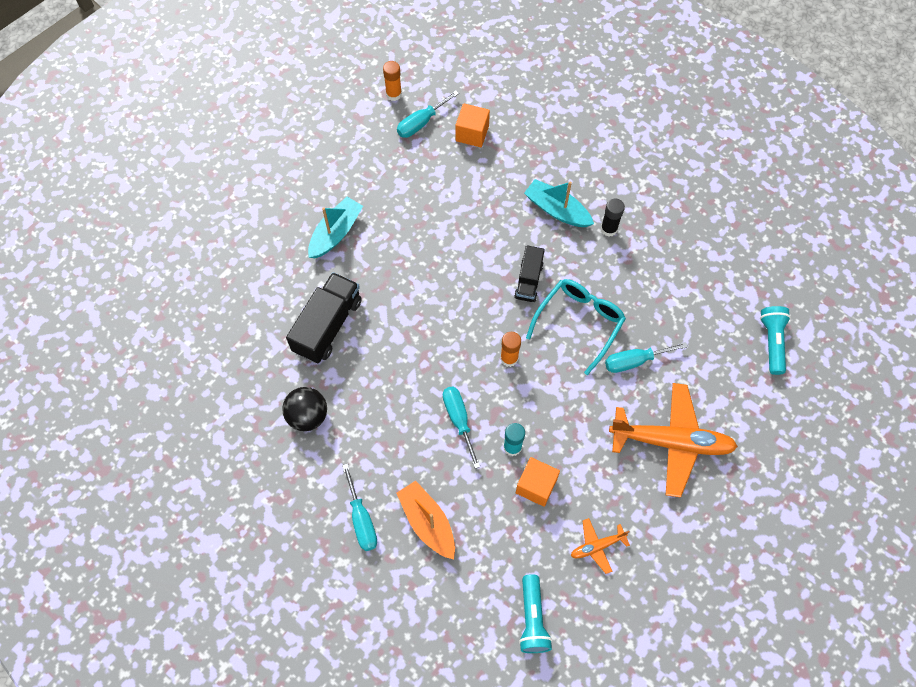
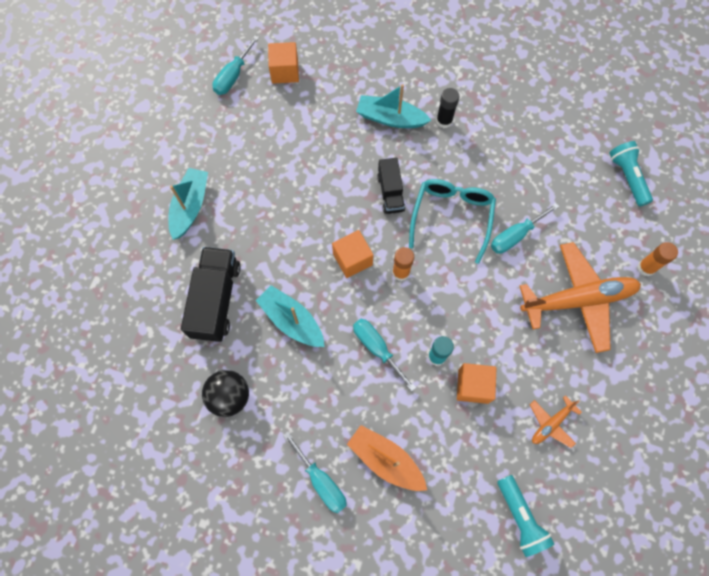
camera: 20 degrees left, 5 degrees up
(389, 368) = (292, 320): none -> turquoise boat
(393, 94) = (197, 57): orange glue stick -> orange glue stick (646, 268)
(468, 331) = (352, 259): none -> orange cube

